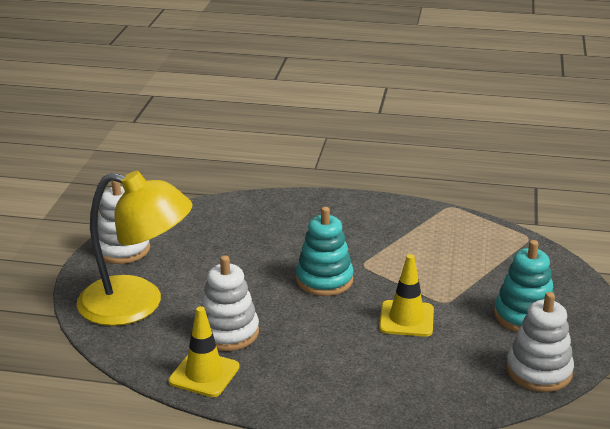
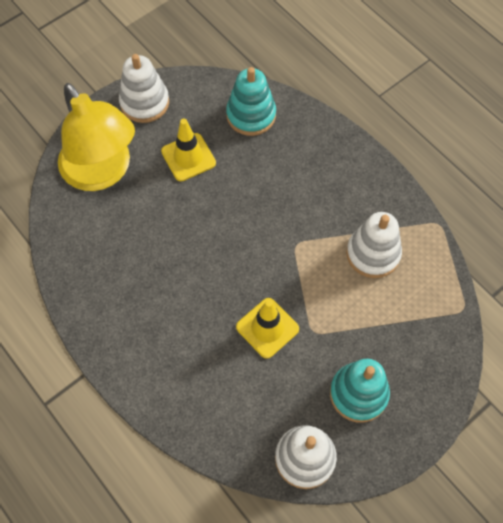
camera: 40 degrees right, 35 degrees up
(204, 374) = (82, 277): yellow traffic cone -> yellow traffic cone (188, 157)
(228, 332) = (134, 247): white stacking toy -> white stacking toy (373, 254)
(324, 280) = (251, 240): turquoise stacking toy -> turquoise stacking toy (251, 115)

